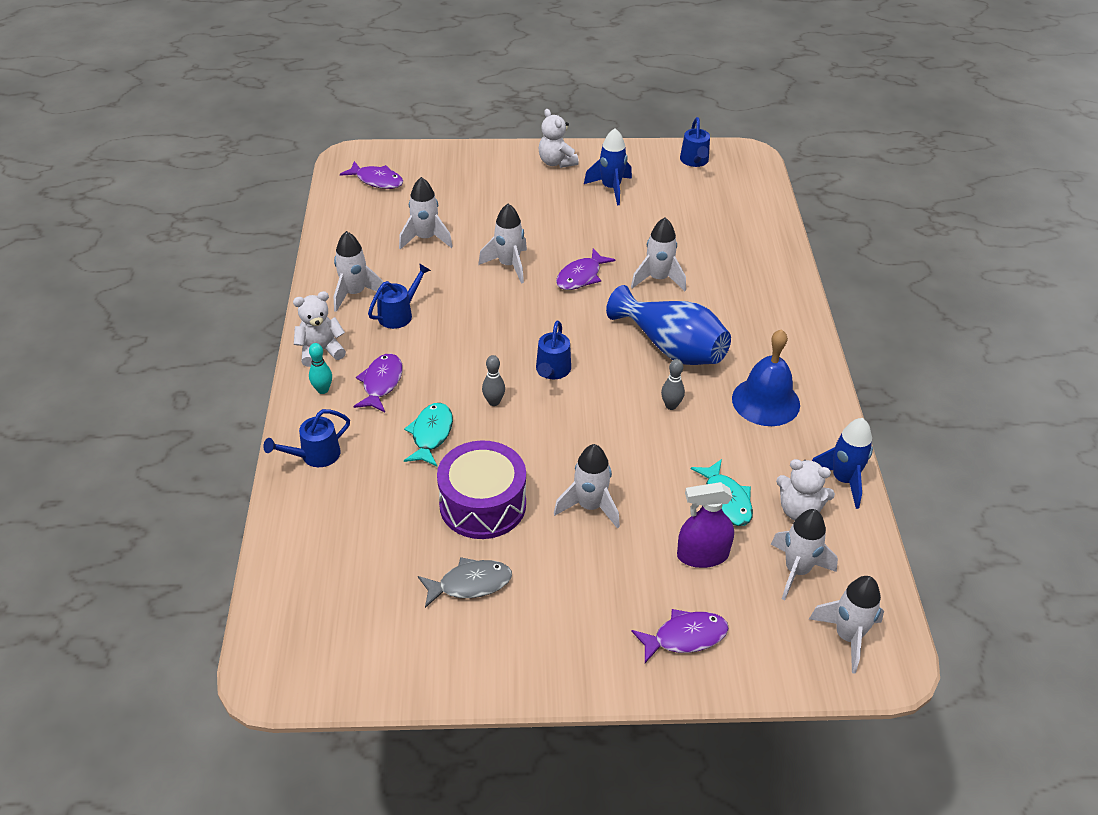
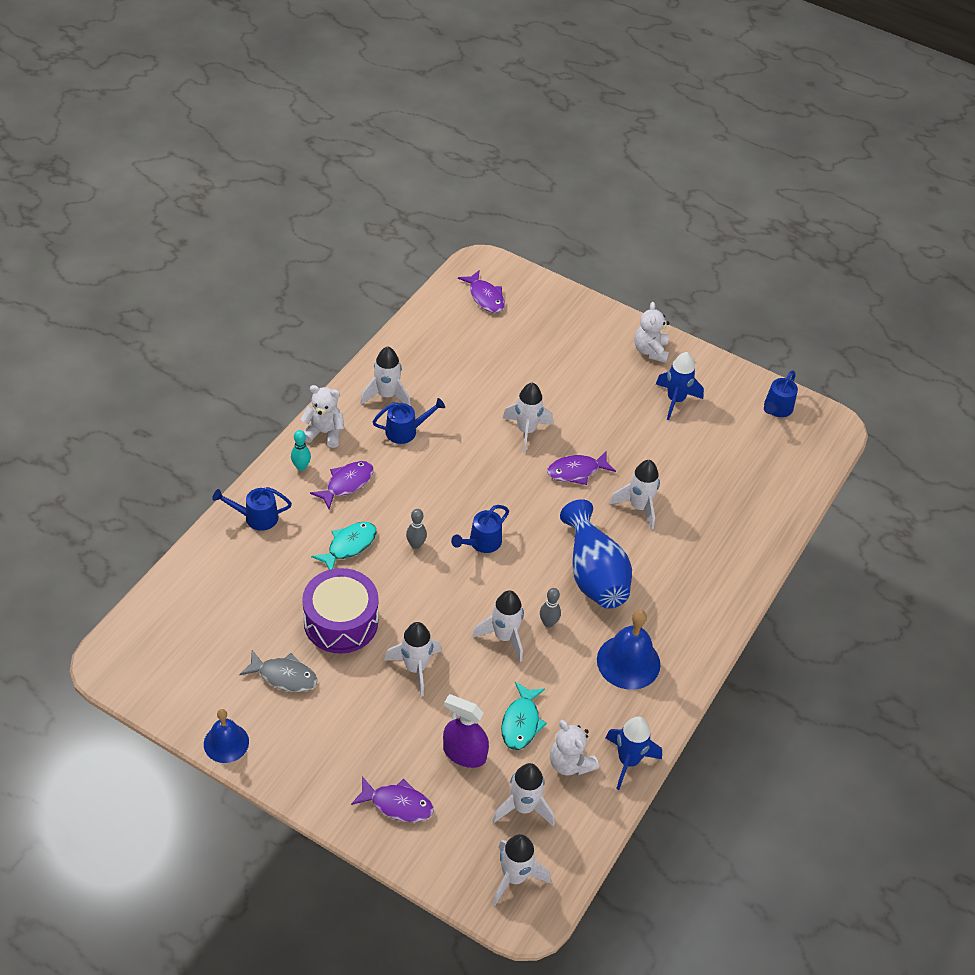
camera: 30 degrees right, 5 degrees up
(426, 239) = (480, 372): white rocket -> white rocket (504, 637)
(466, 681) = (226, 743): none -> blue bell

